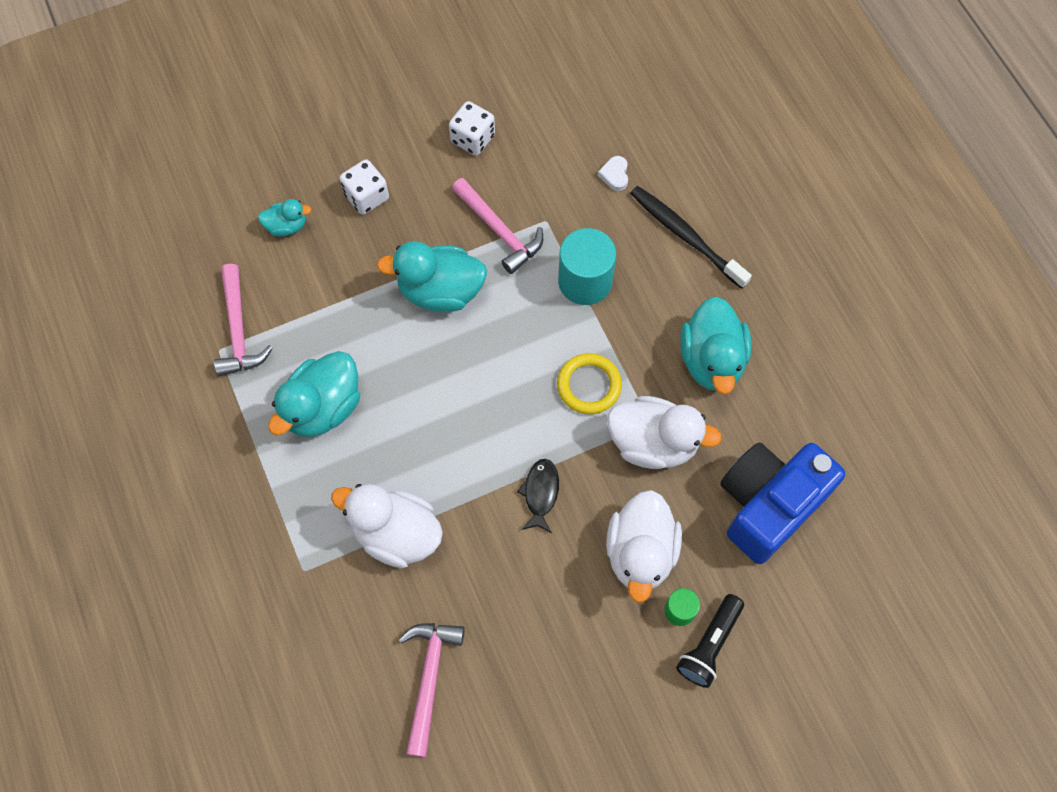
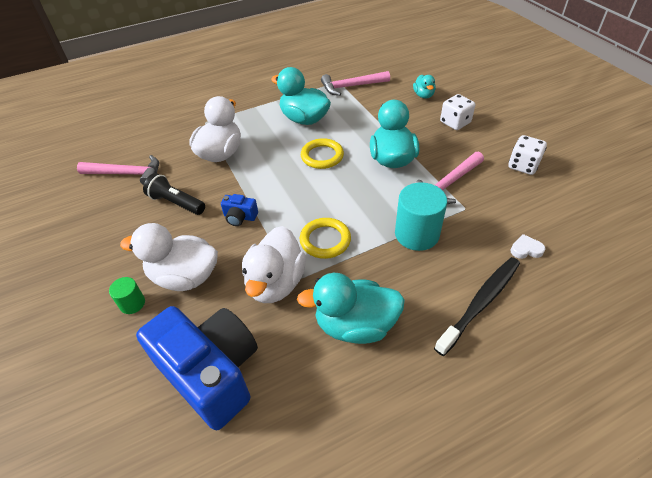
camera: 90 degrees right, 20 degrees down
(422, 383) = (322, 156): none -> yellow ring
(540, 493) = (240, 217): black fish -> blue camera
(709, 645) = (98, 325): black flashlight -> black flashlight (176, 203)

